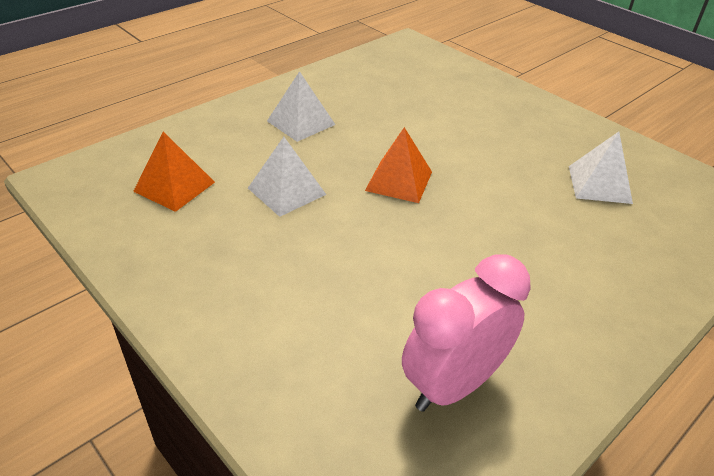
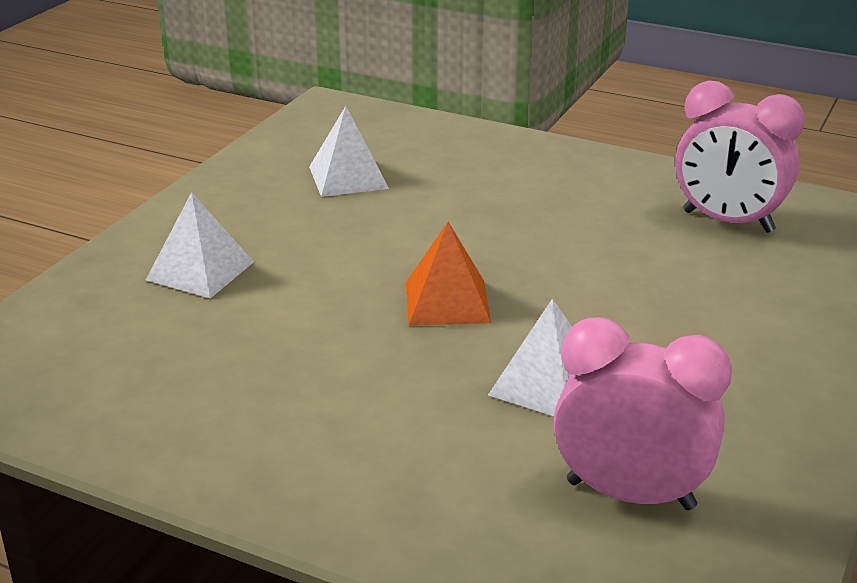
camera: 110 degrees left, 10 degrees down
(174, 186) = (630, 494): orange pyramid -> pink clock
(301, 122) = (350, 426): white pyramid -> white pyramid (200, 271)

